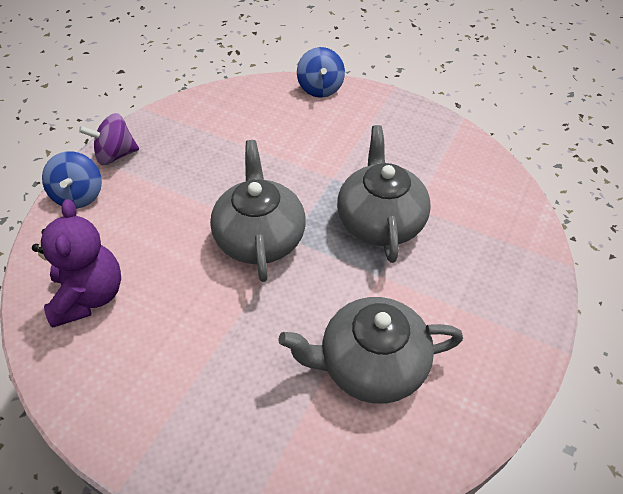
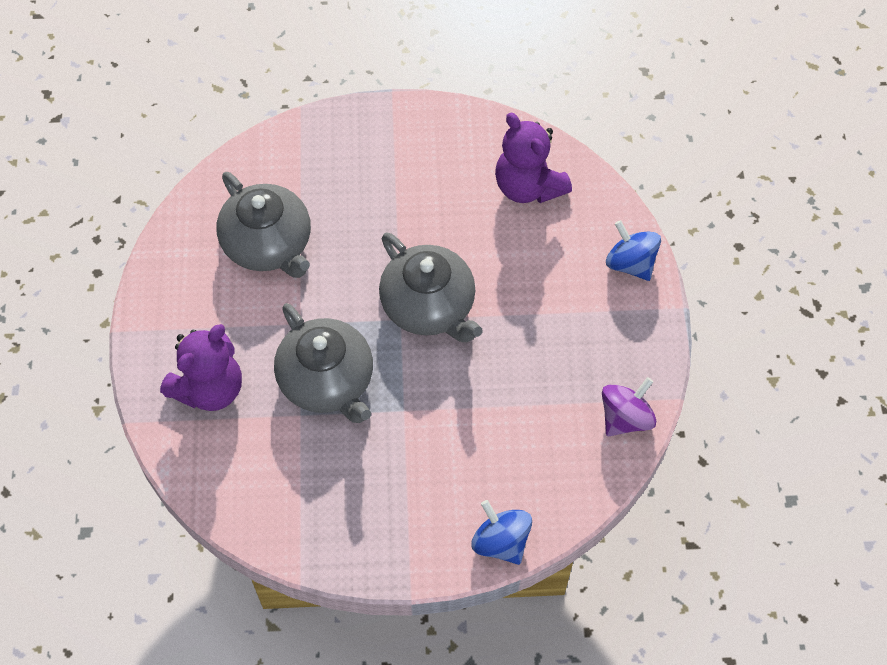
camera: 150 degrees right, 10 degrees up
(115, 155) = (643, 323): purple spinning top -> purple spinning top (625, 418)
(371, 365) = (268, 244): grey teapot -> grey teapot turned 90 degrees clockwise
(485, 258) = (209, 389): none -> purple teddy bear

